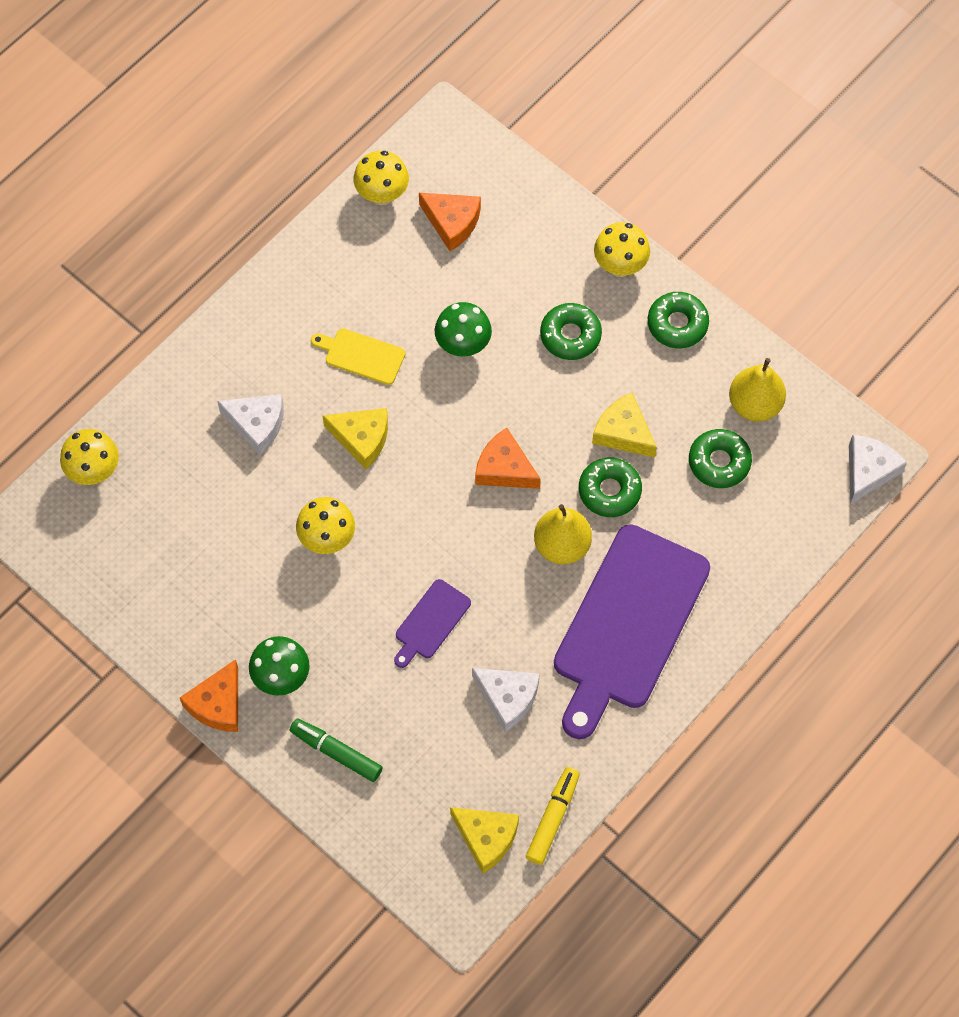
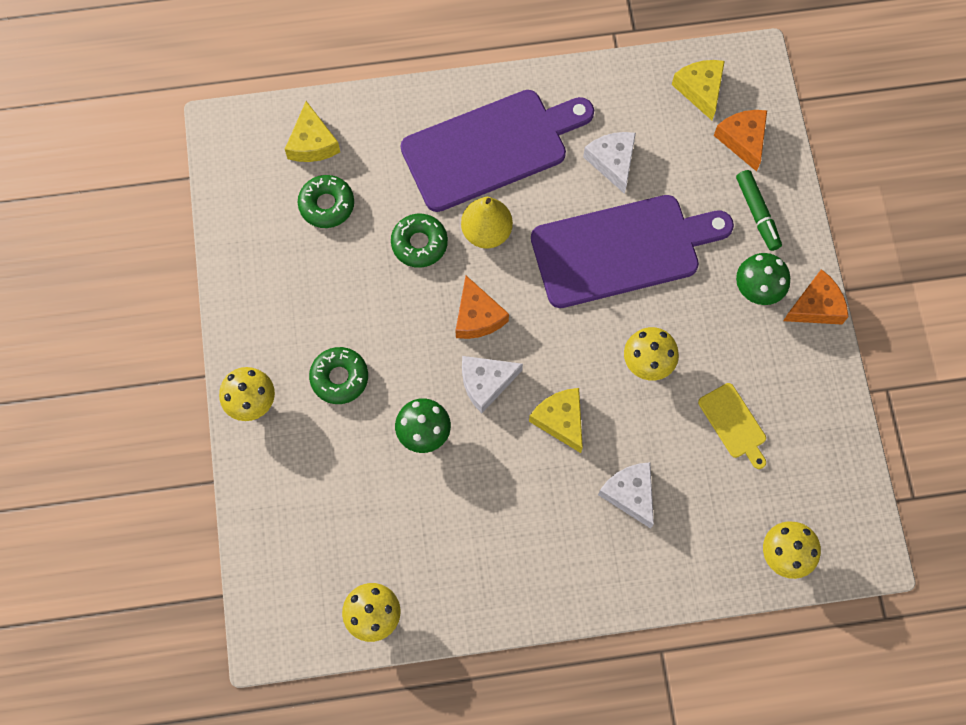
camera: 140 degrees left, 5 degrees up
(361, 355) = (506, 487): yellow cutting board -> yellow cutting board (733, 423)
(430, 622) = (622, 250): purple cutting board -> purple cutting board, size x2.30
(452, 223) = (342, 544): orange cheese -> orange cheese (743, 140)
(552, 818) = (647, 70): yellow marker -> none
(623, 432) = (371, 276): yellow cheese -> yellow cheese (312, 143)
(677, 324) = (256, 324): green donut -> none
(755, 404) = (262, 224): yellow pear -> none
(868, 471) = (236, 122): white cheese -> white cheese (486, 383)

